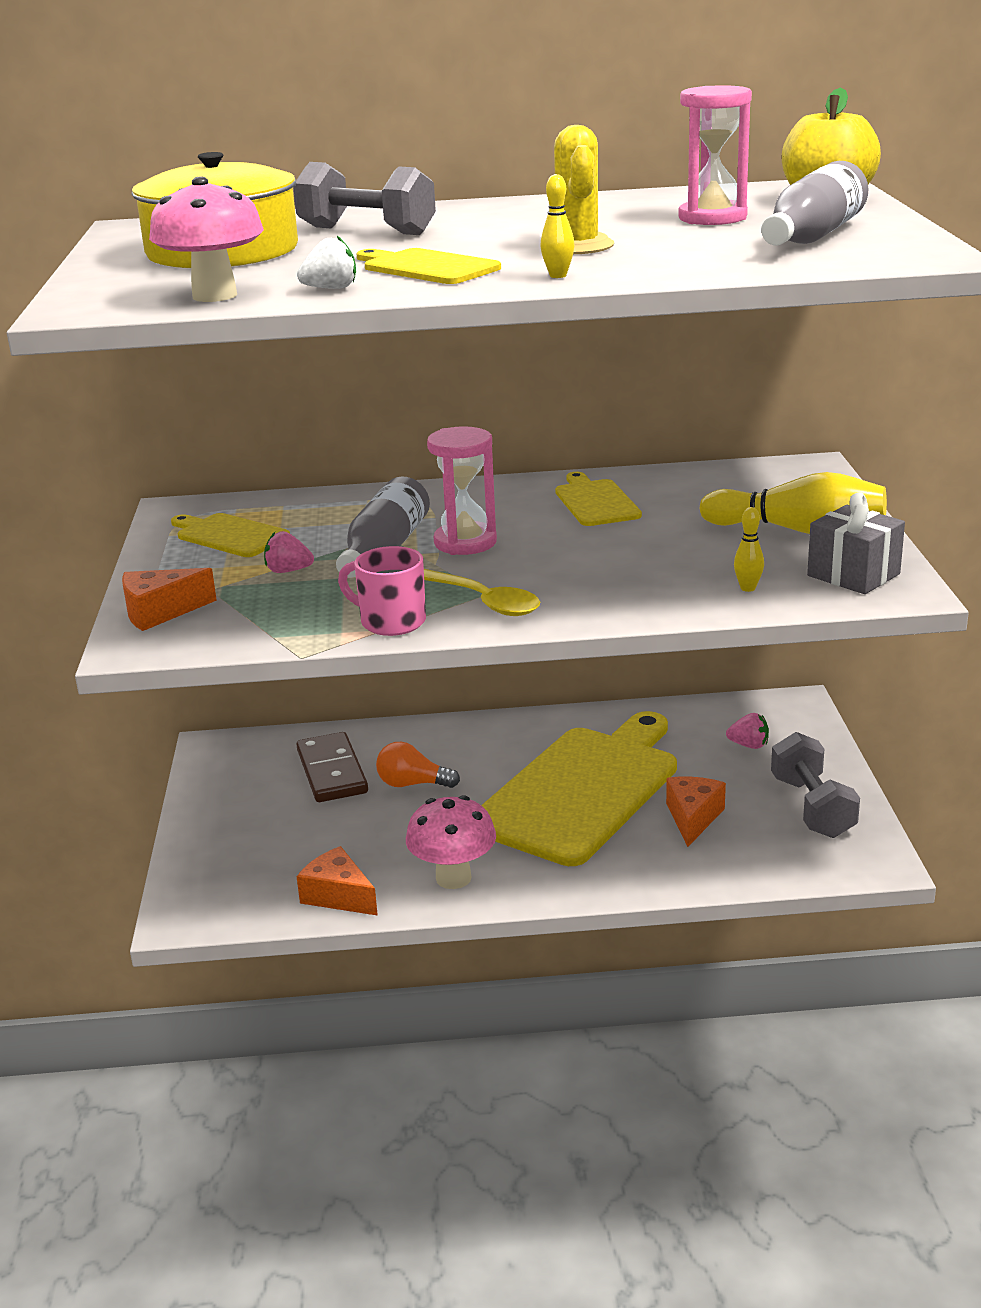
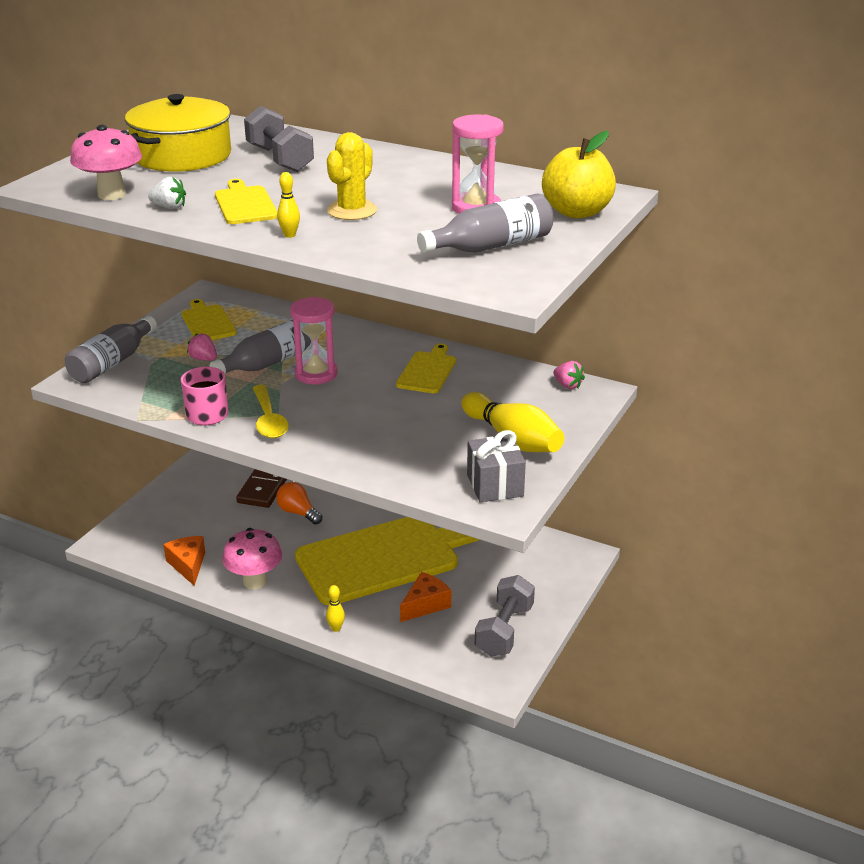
camera: 30 degrees right, 5 degrees up
(160, 612) = (112, 363): orange cheese -> grey bottle
(748, 588) = (420, 469): yellow bowling pin -> yellow bowling pin (336, 628)
(749, 745) = (517, 571): pink strawberry -> pink strawberry (567, 385)

